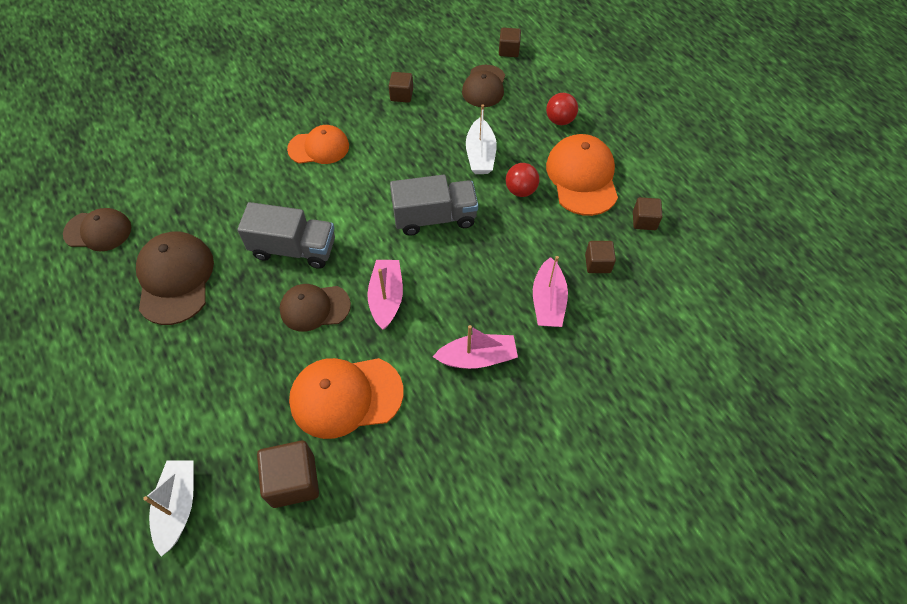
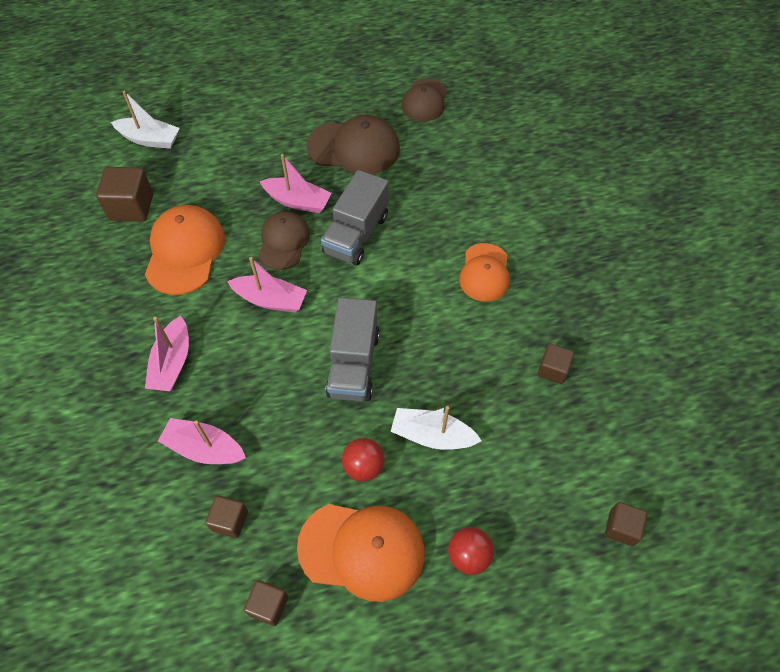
camera: 105 degrees right, 0 degrees up
(259, 310) = (298, 201): none -> pink boat
(484, 86) = (552, 473): brown cap -> none

